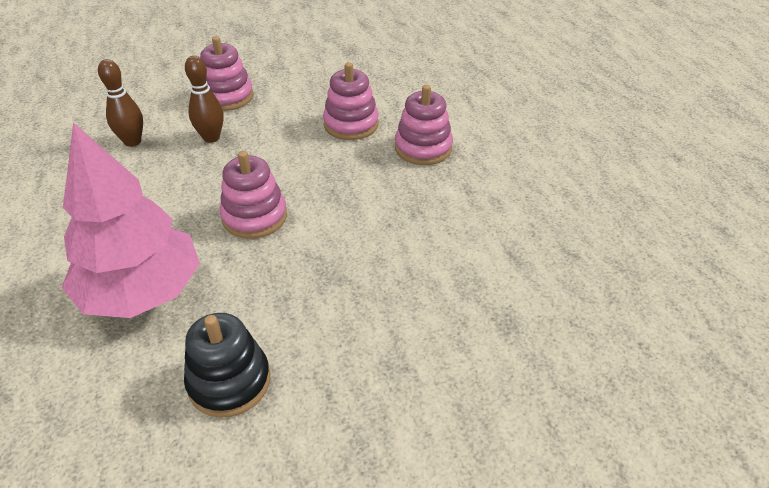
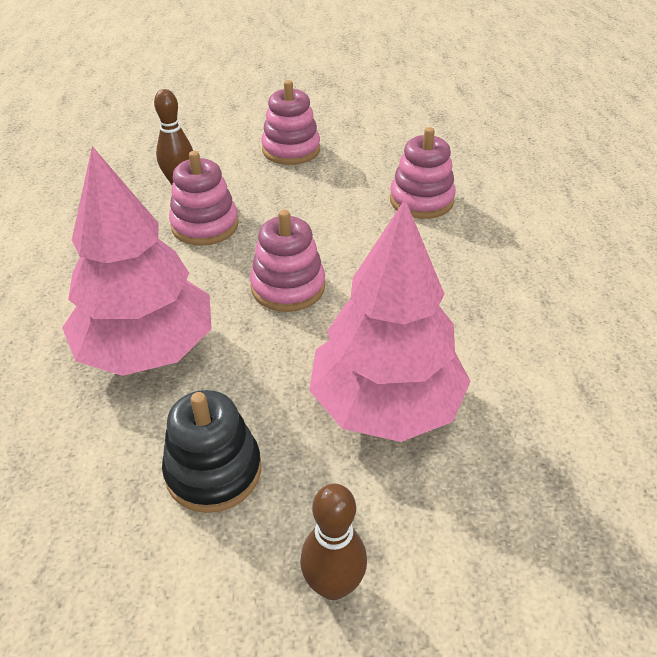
camera: 15 degrees right, 0 degrees up
(211, 138) = (263, 192): brown bowling pin -> brown bowling pin (333, 585)
(360, 297) = (385, 404): none -> pink tree
(423, 148) = (500, 240): pink stacking toy -> pink stacking toy (205, 225)

